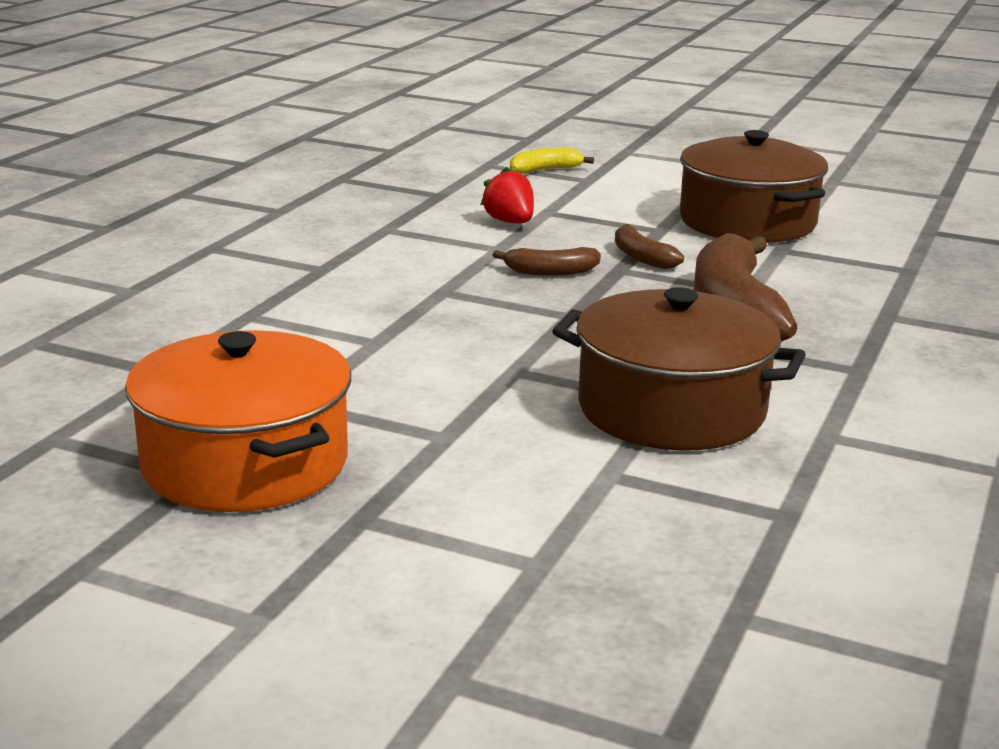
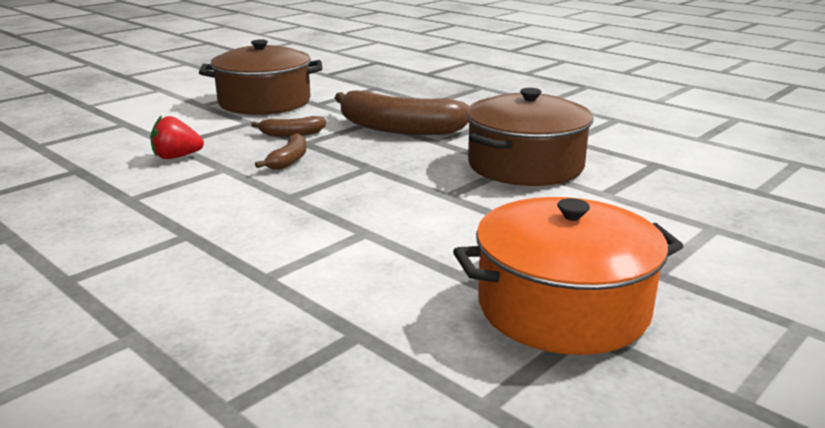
camera: 70 degrees left, 0 degrees up
(545, 170) = (83, 131): yellow banana -> none

